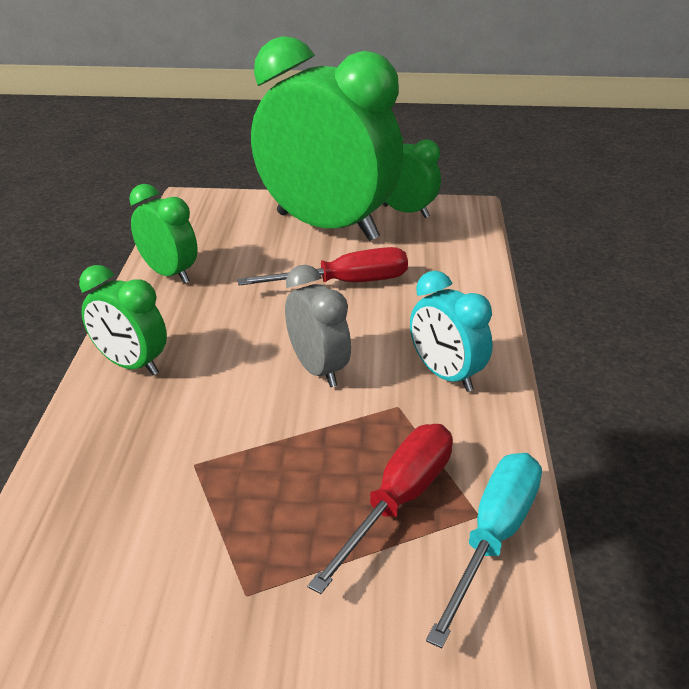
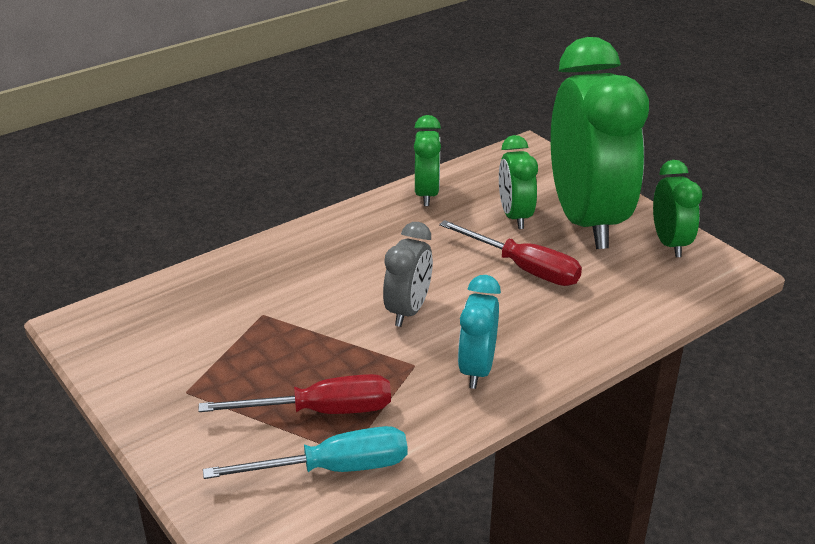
camera: 50 degrees right, 0 degrees up
(131, 365) = (318, 238): green clock -> green clock (515, 216)

